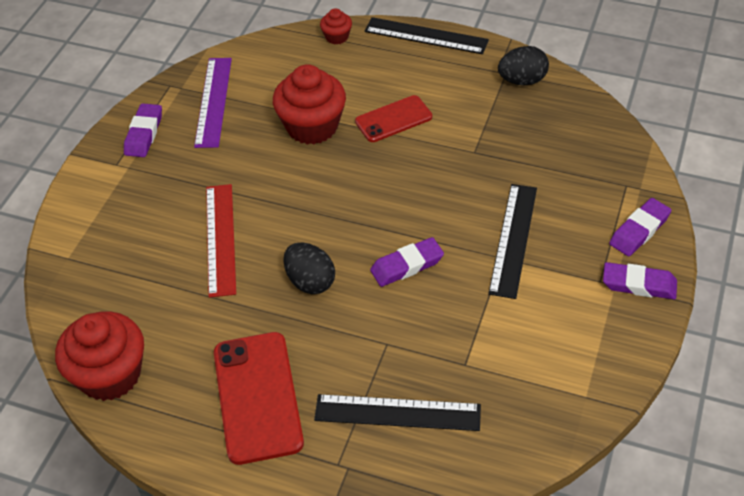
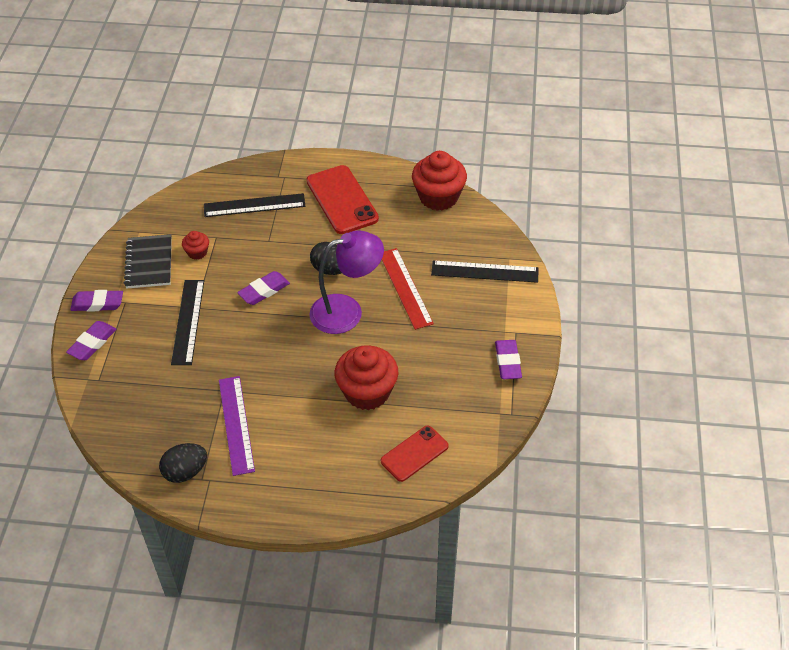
camera: 165 degrees right, 0 degrees up
(213, 101) = (463, 403): purple ruler -> purple ruler (236, 424)
(305, 220) = (347, 311): none -> purple lamp
(337, 37) = (374, 497): red cupcake -> red cupcake (197, 252)
(393, 119) = (298, 410): red phone -> red phone (414, 454)
(426, 36) = (285, 513): black ruler -> black ruler (484, 271)
(567, 336) = (149, 263): none -> black notebook

